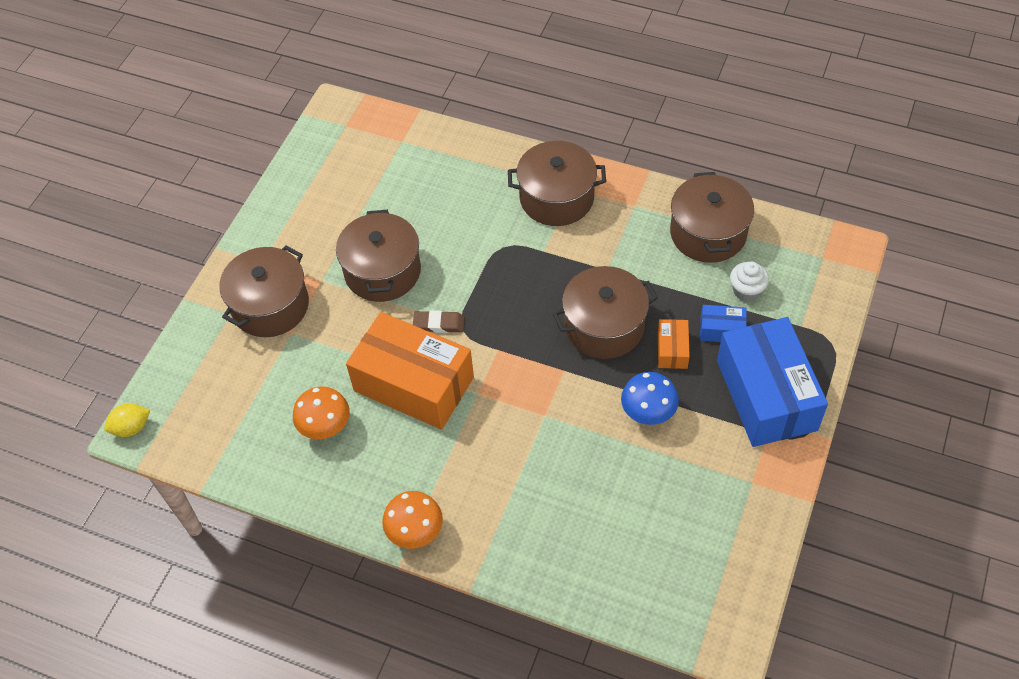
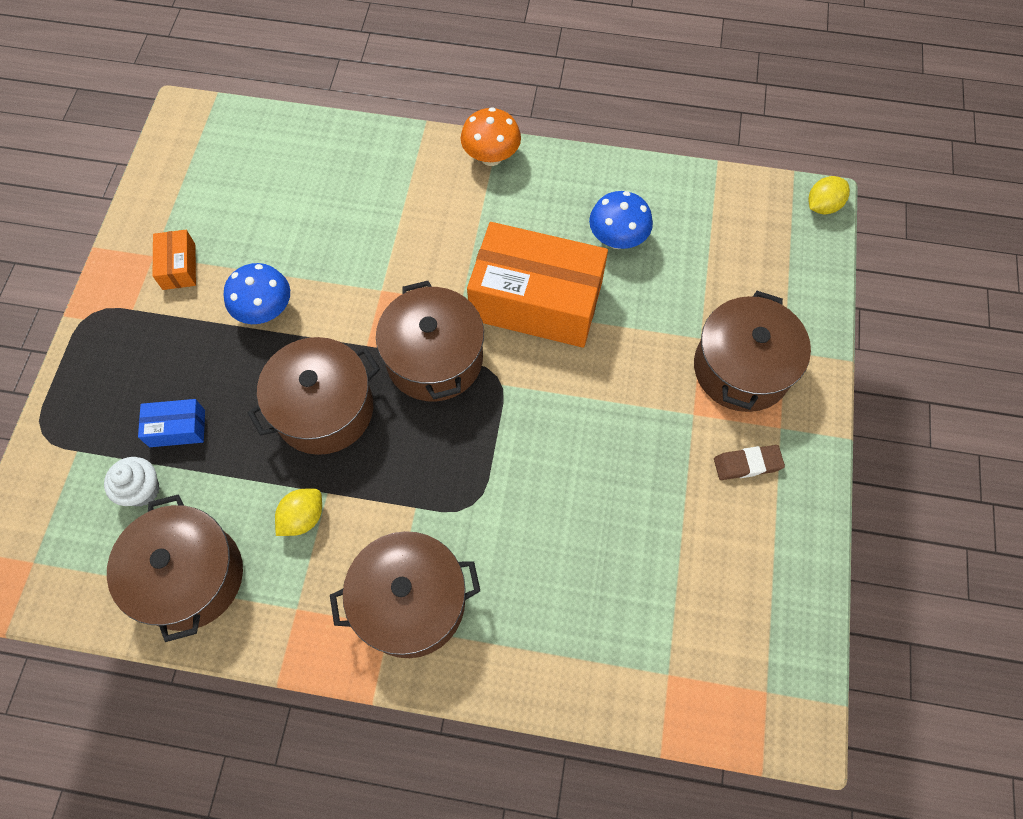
camera: 165 degrees right, 10 degrees up
(325, 427) = (617, 239): orange mushroom -> blue mushroom
(382, 271) = (620, 440): brown pot -> brown pot (434, 358)
(439, 324) = (527, 379): brown eraser -> brown eraser (747, 464)
(626, 256) = (303, 517): none -> yellow lemon
(672, 350) = (239, 391): orange box -> orange box (179, 266)
(766, 395) = (129, 353): blue box -> none

